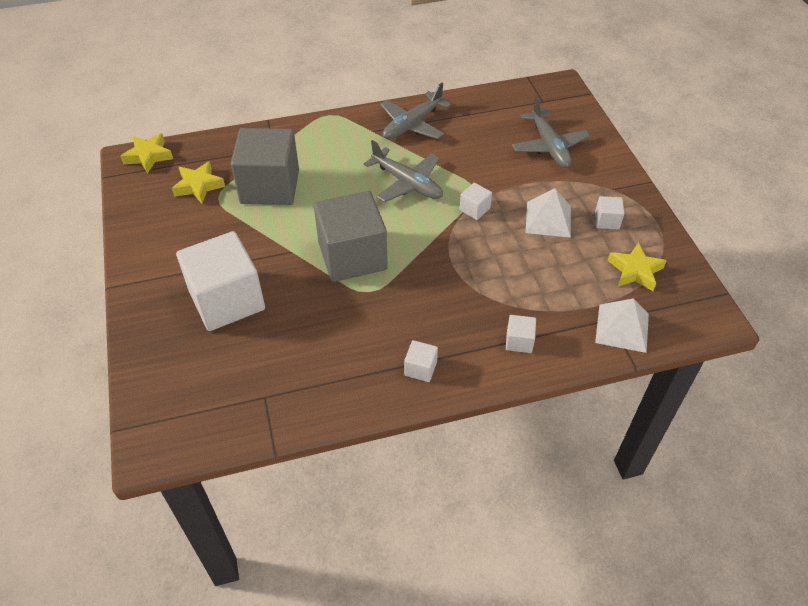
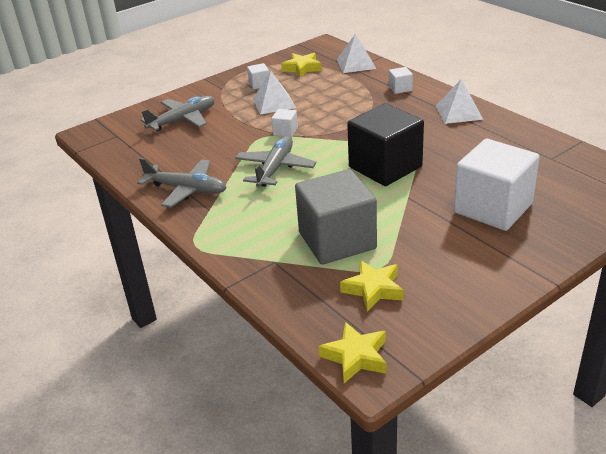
camera: 110 degrees left, 15 degrees down
(352, 256) = (385, 167): grey cube -> black cube
(420, 368) = (459, 112): white cube -> white pyramid

